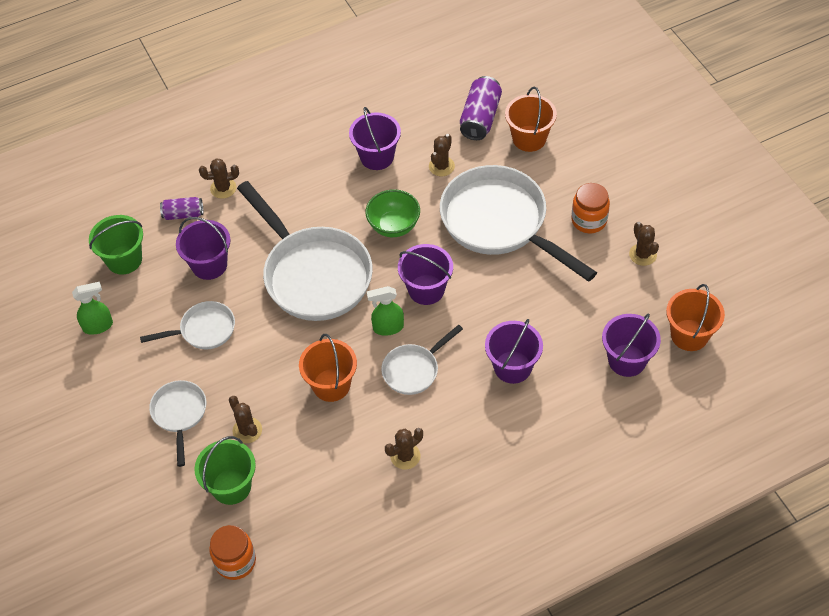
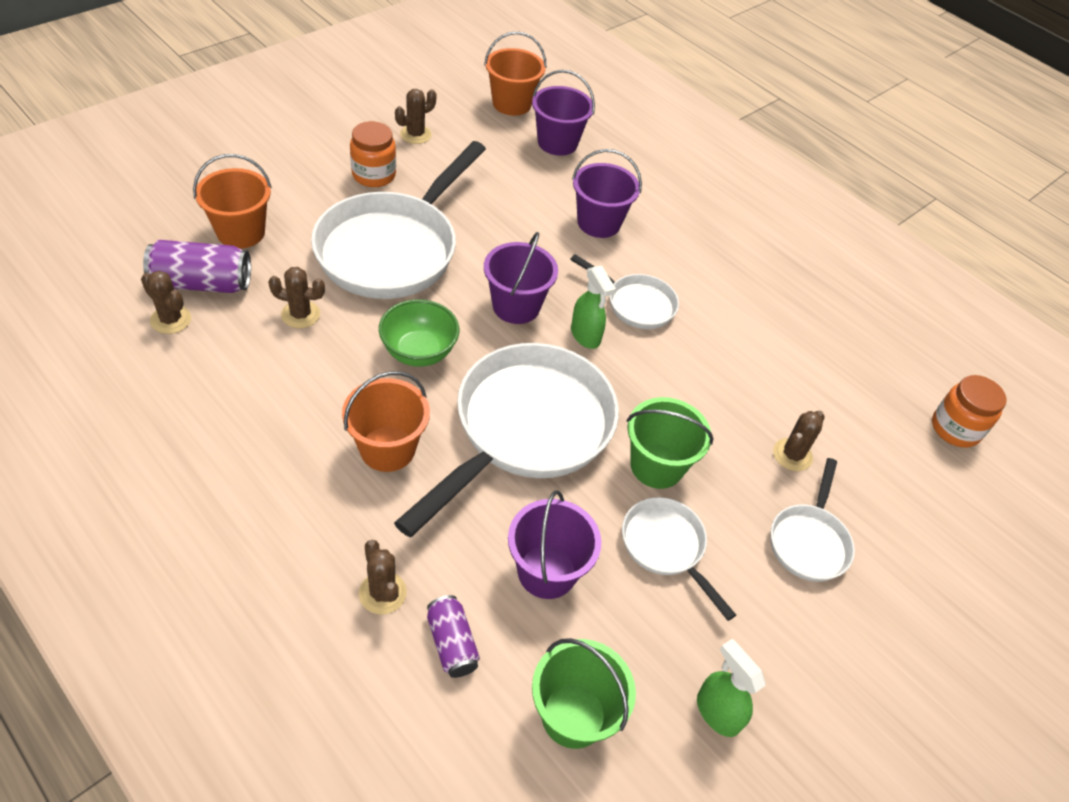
camera: 115 degrees left, 5 degrees down
(179, 414) = (809, 541): white pan -> white pan turned 45 degrees counterclockwise
(231, 486) = (872, 454): green bucket -> green bucket (656, 466)
(331, 385) = (690, 379): orange bucket -> orange bucket (387, 449)
(377, 157) = (288, 390): purple bucket -> none
(405, 456) = (748, 298): brown cactus -> brown cactus (171, 320)

